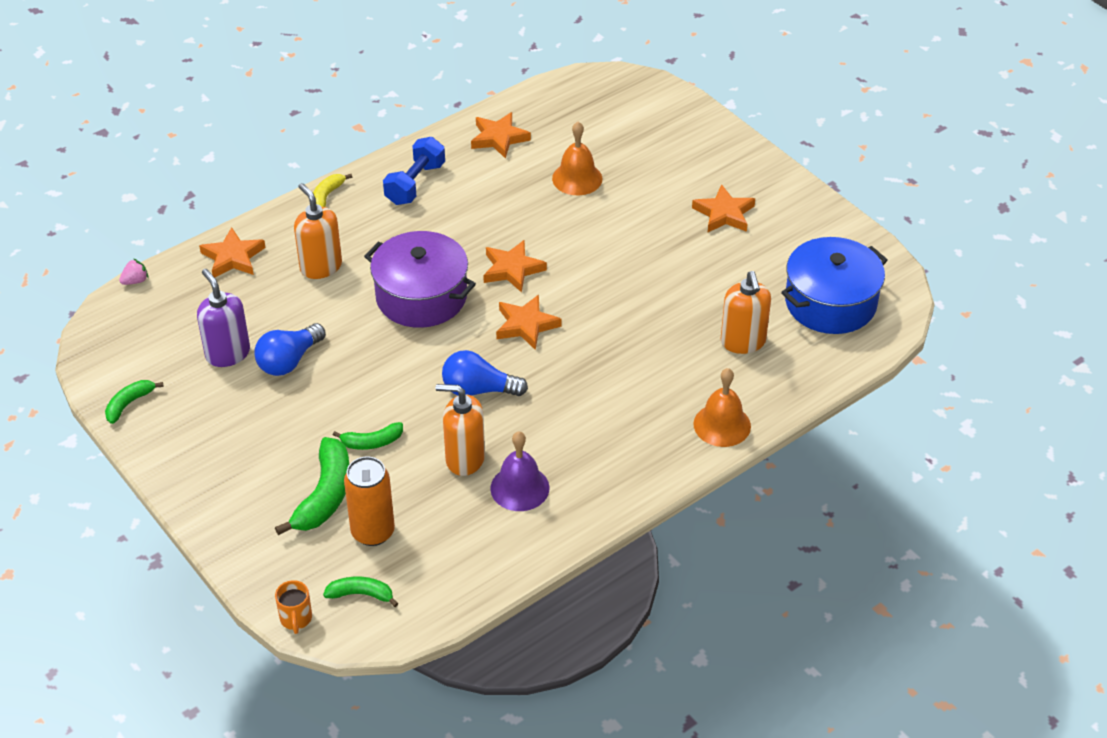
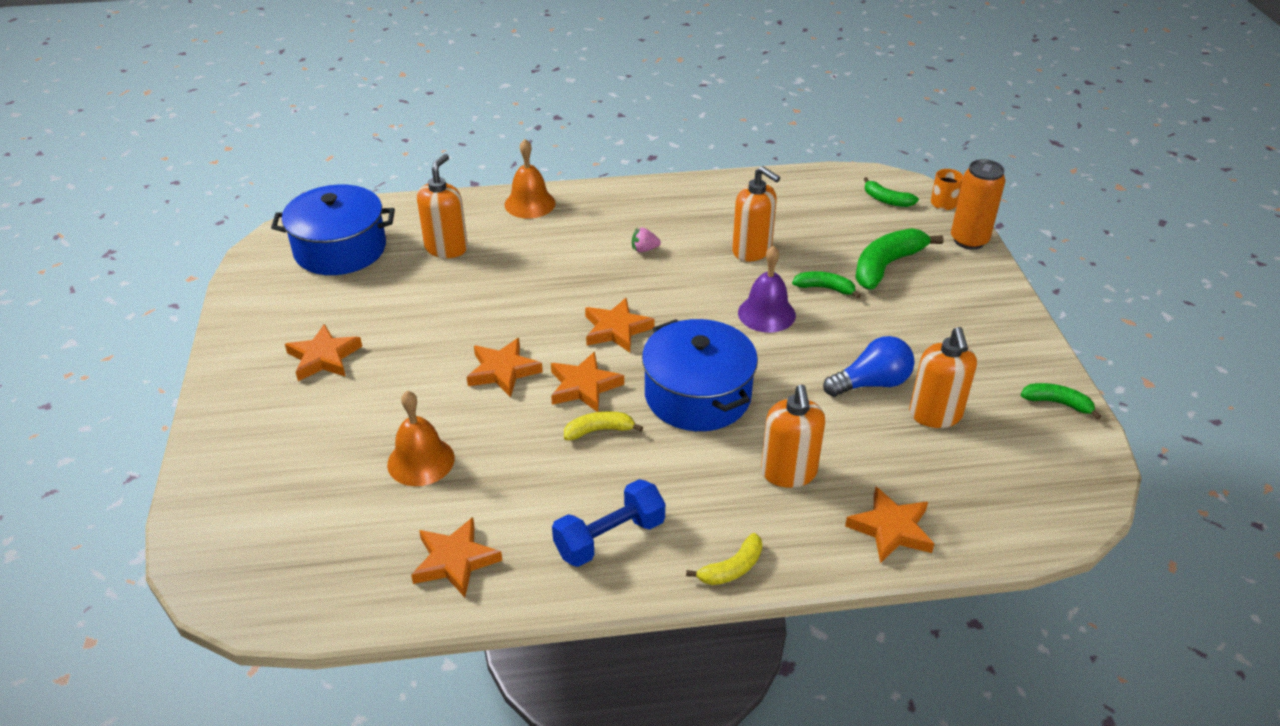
camera: 150 degrees left, 5 degrees down
(129, 404) = (1057, 403): green banana -> green banana turned 135 degrees counterclockwise
(135, 281) = (1027, 547): pink strawberry -> pink strawberry (644, 249)
(227, 353) = (935, 415): purple soap dispenser -> orange soap dispenser
(373, 532) = (858, 231): orange can -> orange can (969, 240)
(421, 296) = (698, 395): purple pot -> blue pot
(474, 243) = (599, 430): none -> yellow banana
(478, 390) = (703, 294): blue light bulb -> none
(519, 488) = (722, 219): purple bell -> purple bell (766, 313)
(583, 256) = (503, 371): none -> orange star

